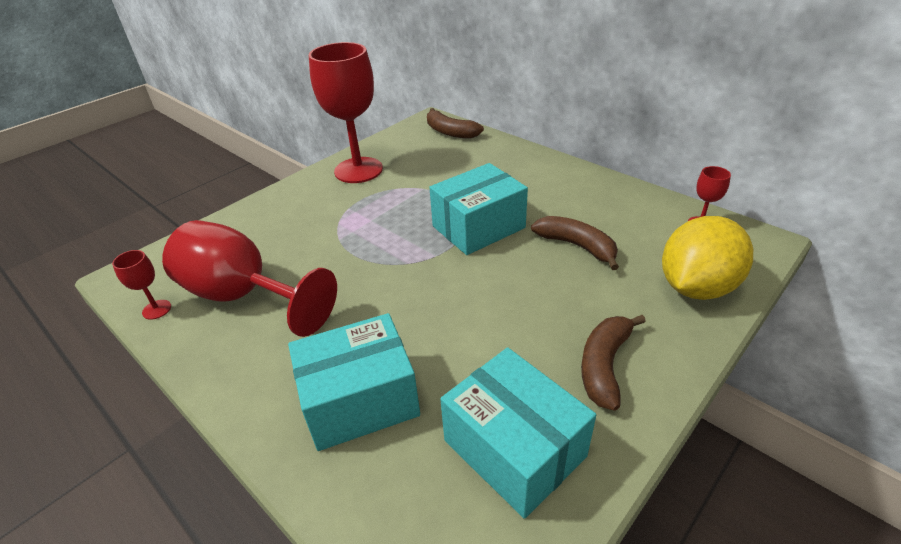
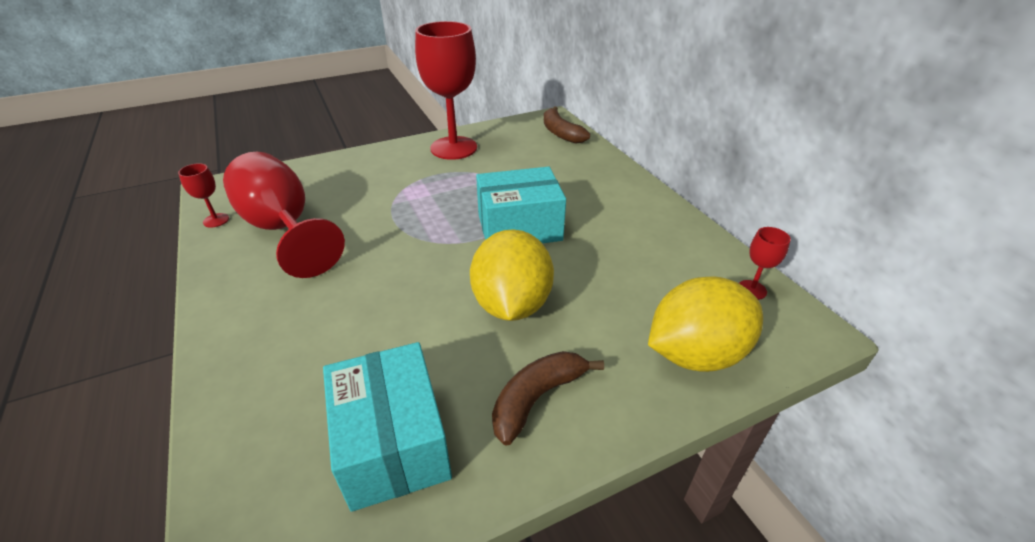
camera: 20 degrees right, 0 degrees up
(360, 400) = (302, 347): turquoise box -> none
(524, 296) = (511, 304): none -> yellow lemon
(577, 246) = (600, 273): brown banana -> none

